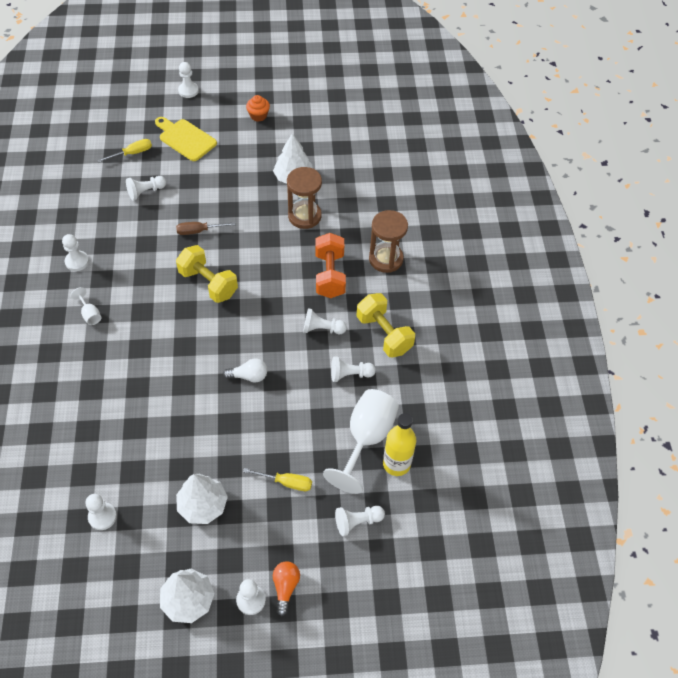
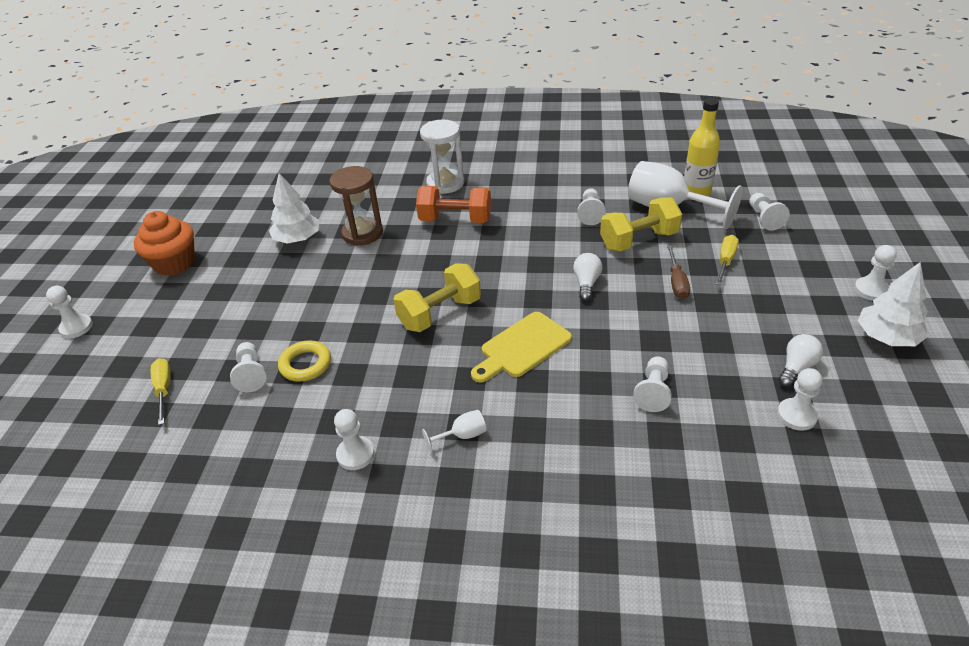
camera: 75 degrees left, 15 degrees down
(152, 523) = (796, 368): none -> white light bulb
(154, 217) = (305, 364): none -> yellow ring
(185, 139) = (171, 331): yellow cutting board -> yellow cutting board (522, 347)
(199, 231) = (349, 320): brown screwdriver -> brown screwdriver (677, 282)
(203, 505) = (764, 324): white tree -> none
(258, 115) = (174, 263): orange cupcake -> orange cupcake, size x1.76
(285, 587) = (848, 266): orange light bulb -> none
(322, 329) = (528, 228): white pawn -> white pawn (653, 391)
(384, 334) = (542, 190): yellow dumbbell -> yellow dumbbell (639, 240)
(386, 259) = (445, 183): brown hourglass -> white hourglass

